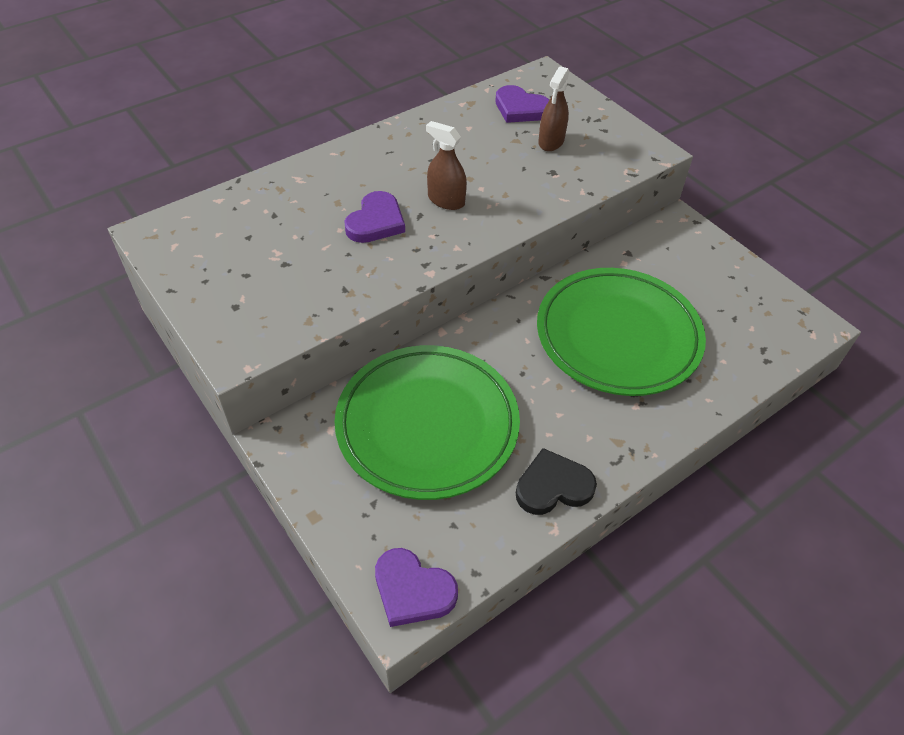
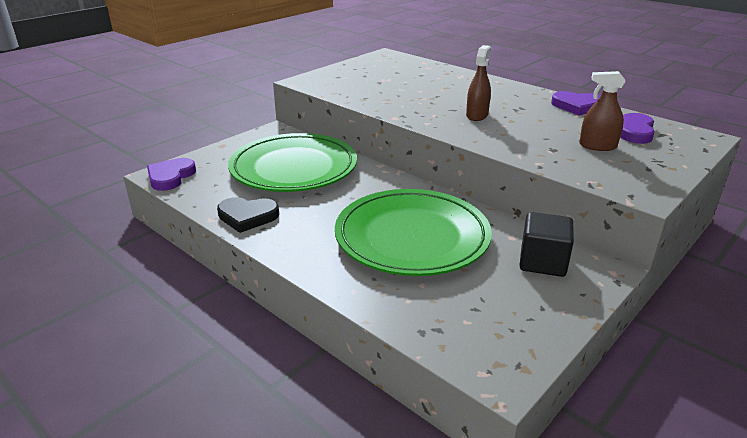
camera: 80 degrees right, 20 degrees down
(376, 222) = (435, 98): purple heart -> purple heart (577, 106)
(553, 486) = (247, 216): black heart -> black heart turned 120 degrees clockwise
(666, 255) = (542, 262): none -> black cube

